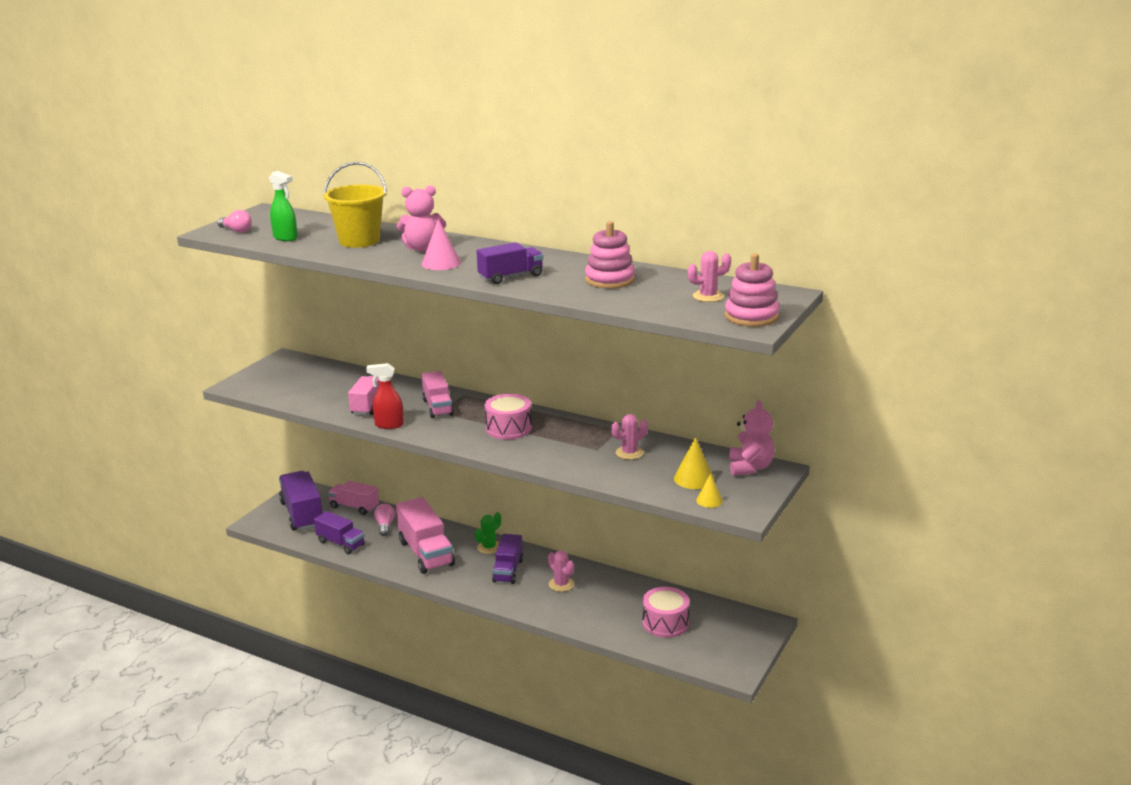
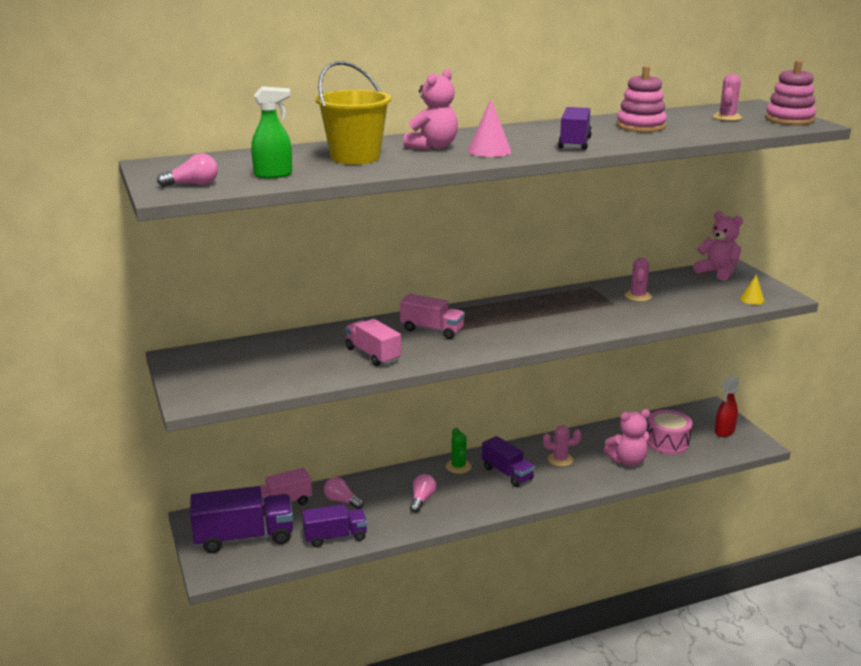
camera: 50 degrees left, 0 degrees up
(302, 514) = (244, 537): purple truck -> purple truck turned 150 degrees clockwise
(389, 425) = (431, 359): red spray bottle -> red spray bottle (724, 432)
(426, 553) = (422, 499): pink truck -> pink light bulb
(508, 428) = (523, 319): pink drum -> none
(604, 615) = (627, 461): none -> pink teddy bear
(694, 479) = (711, 292): yellow cone -> none

